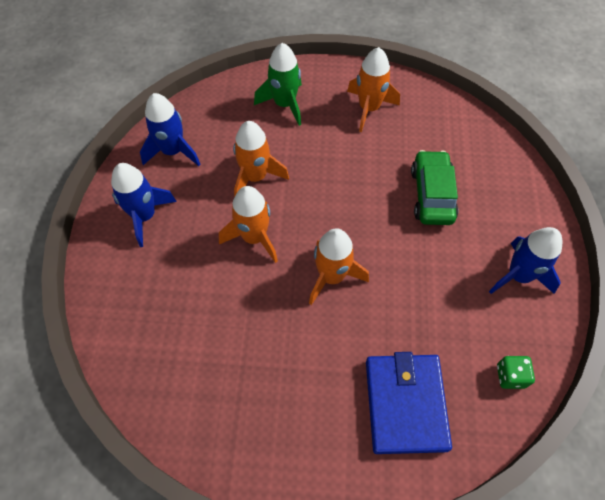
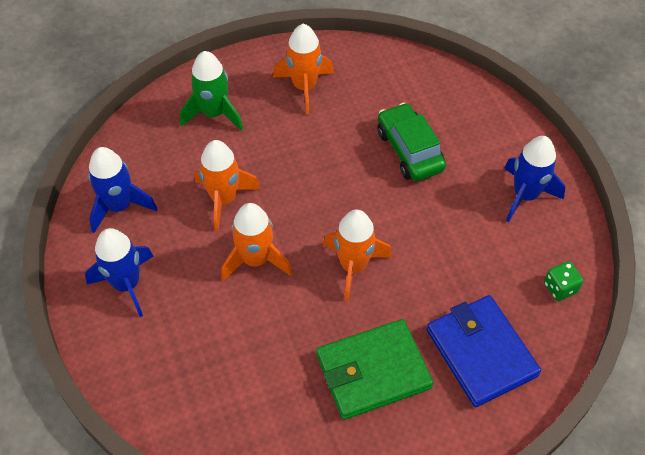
camera: 25 degrees left, 5 degrees down
(301, 377) = (373, 371): none -> green wallet

